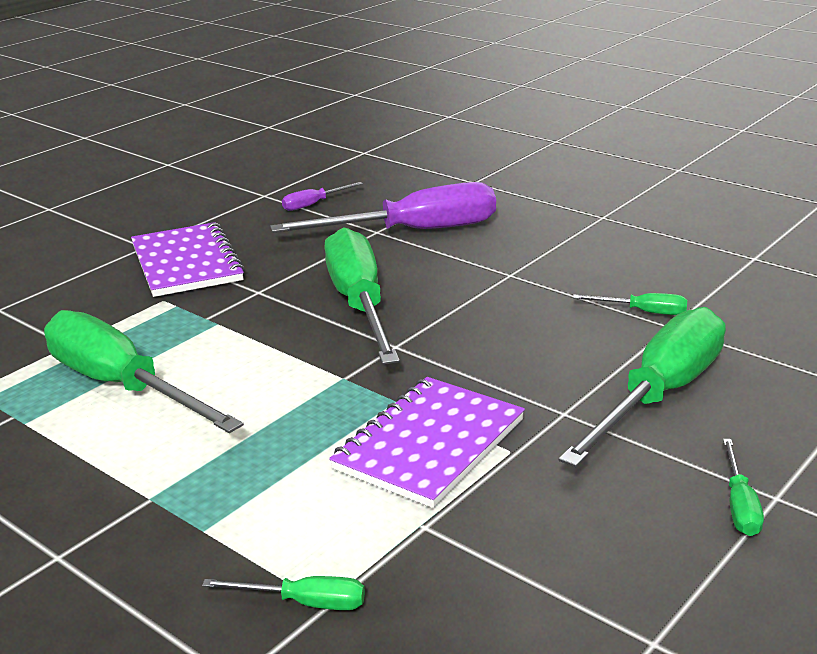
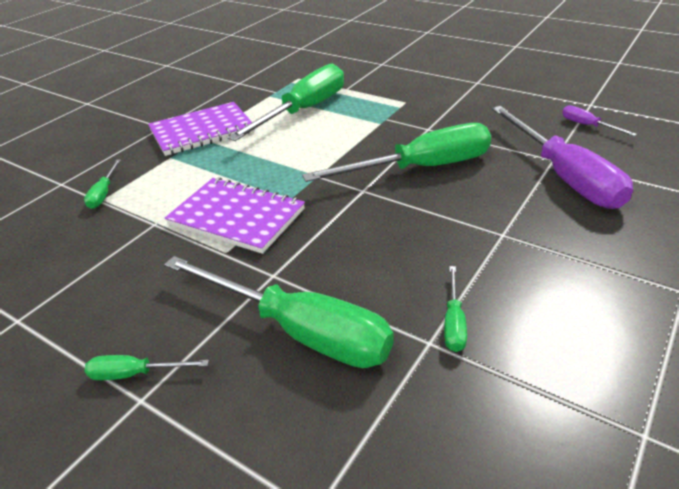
camera: 85 degrees right, 10 degrees up
(187, 263) = (458, 99): purple notebook -> purple notebook (202, 131)

